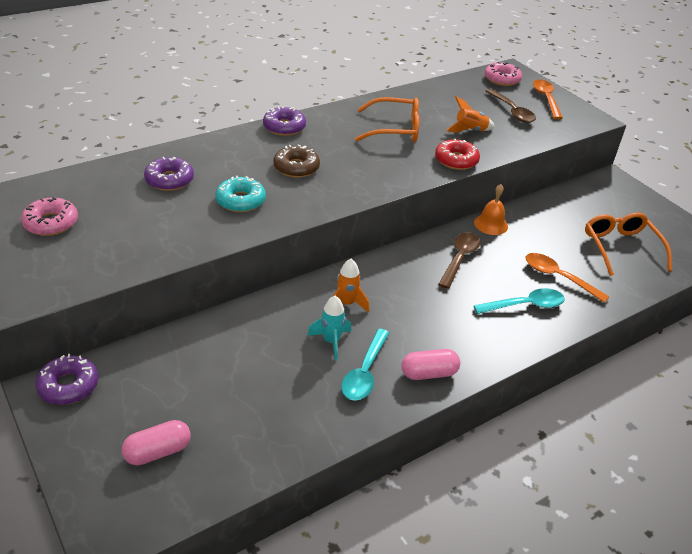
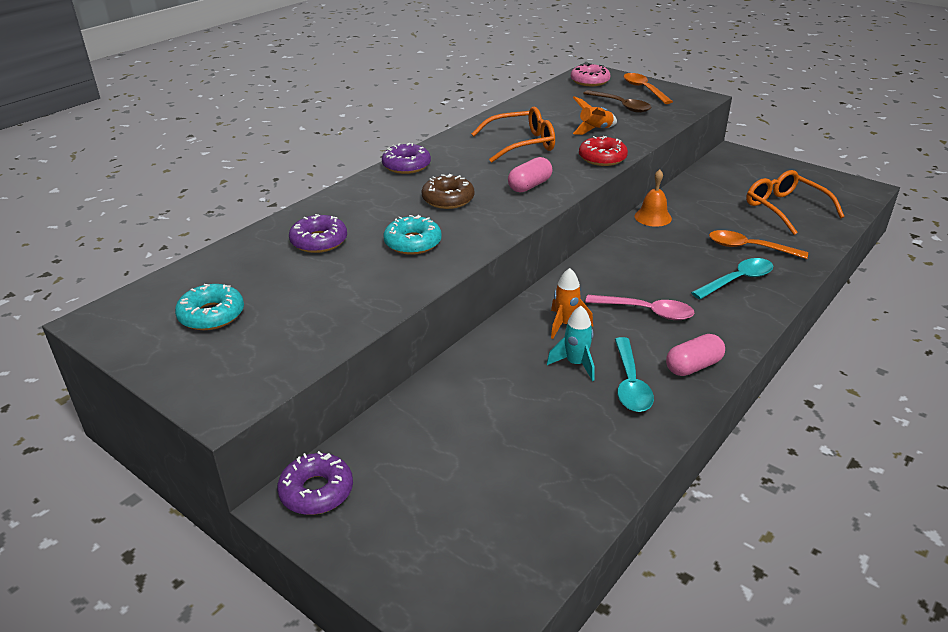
camera: 15 degrees left, 5 degrees down
(51, 223) = (211, 315): pink donut -> turquoise donut
(158, 451) = (468, 528): pink capsule -> pink capsule (529, 186)
(423, 312) = (646, 312): none -> pink spoon
(459, 258) = (646, 254): brown spoon -> none

